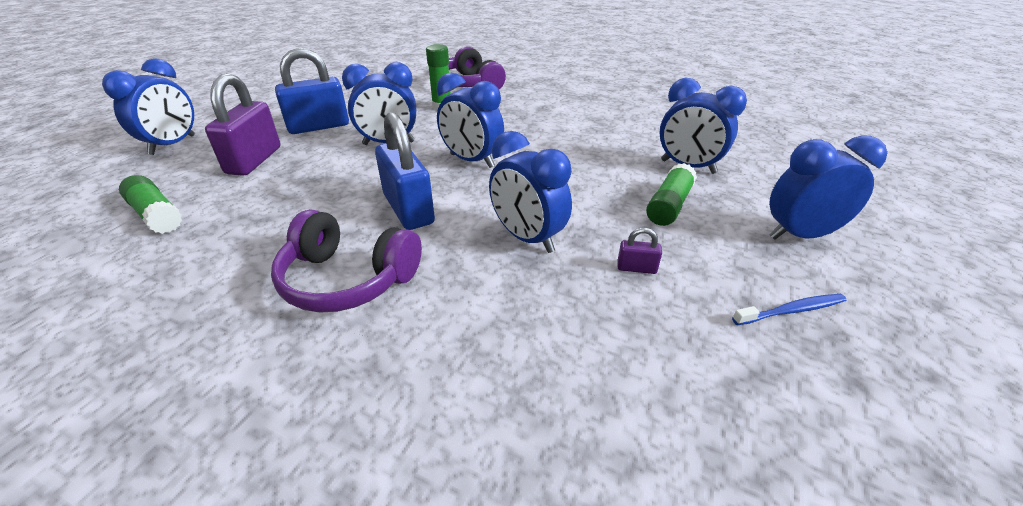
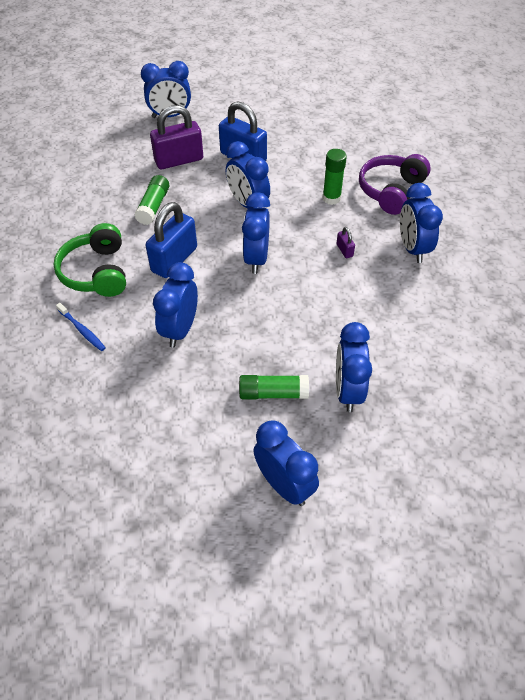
camera: 60 degrees right, 15 degrees up
(156, 215) = (102, 166): green glue stick -> green glue stick (153, 206)
(348, 279) = (97, 272): purple headphones -> green headphones
(544, 96) = (412, 248): none -> blue clock
(636, 268) = (182, 395): purple padlock -> purple padlock (344, 250)
(792, 311) = (184, 487): blue toothbrush -> blue toothbrush (82, 330)

